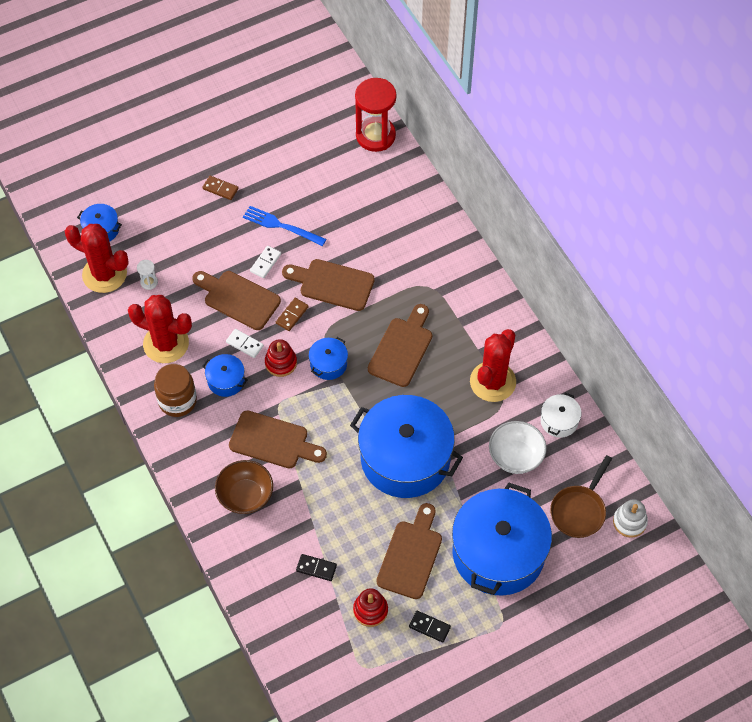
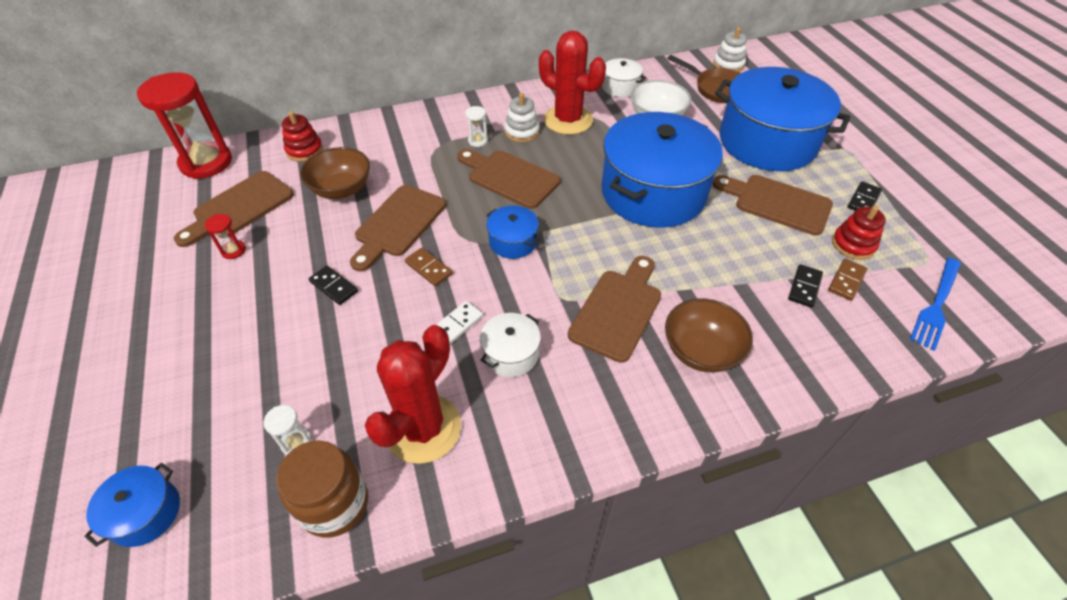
camera: 80 degrees left, 10 degrees down
(104, 274) = (244, 516): red cactus -> none
(177, 401) = (532, 422): brown jar -> brown jar (335, 504)
(220, 189) = (178, 325): brown domino -> brown domino (846, 281)
(226, 380) = (511, 354): blue pot -> white pot
(238, 298) = (379, 324): brown cutting board -> brown cutting board (239, 207)
(265, 263) = (333, 287): white domino -> black domino
(280, 226) = (283, 264): blue fork -> blue fork (936, 306)
(281, 363) = (498, 288): red stacking toy -> red stacking toy (304, 150)
(288, 192) = (233, 250): none -> red hourglass
(363, 235) = (341, 189): none -> brown bowl
(445, 316) = (478, 141): none -> white hourglass
(466, 347) = (522, 132): none -> white stacking toy

